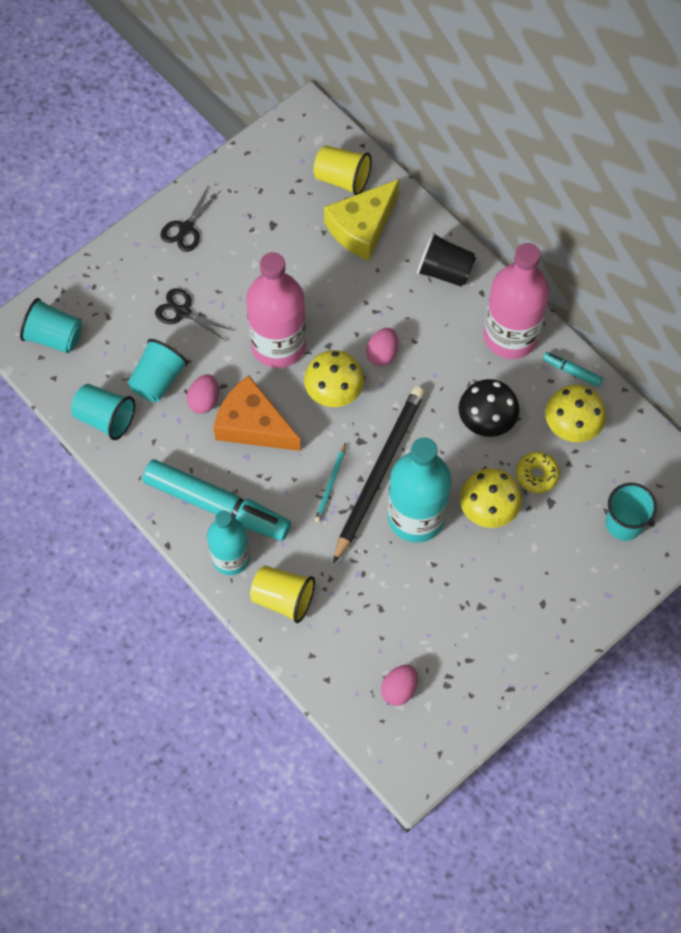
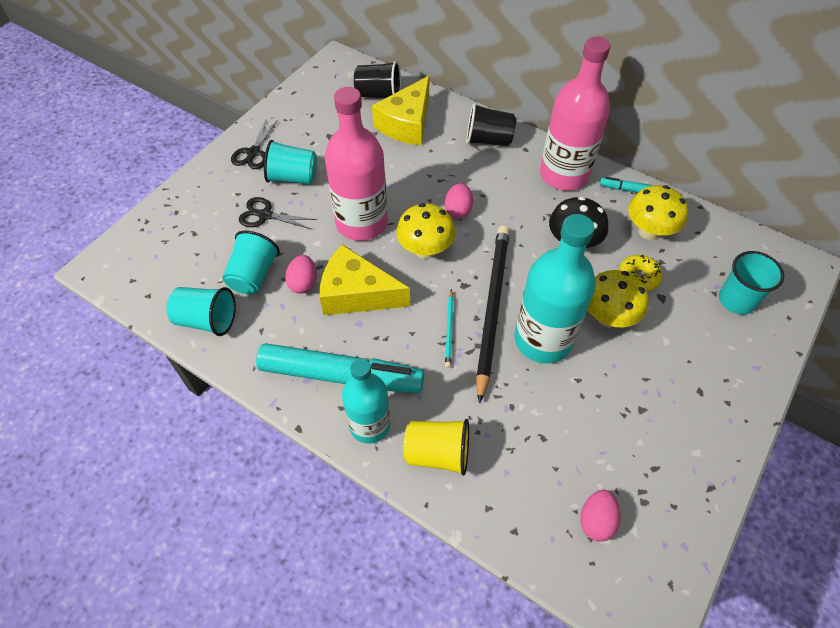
camera: 15 degrees left, 10 degrees down
(54, 336) = (143, 260): turquoise cup -> turquoise cup (293, 177)
(253, 425) = (356, 294): orange cheese -> yellow cheese
(342, 179) = (379, 95): yellow cup -> black cup

